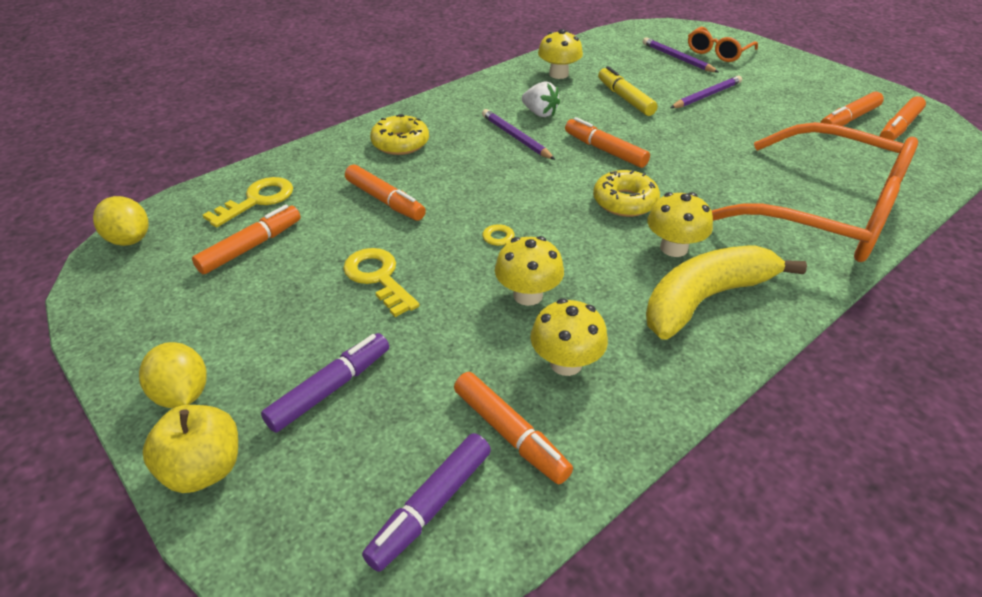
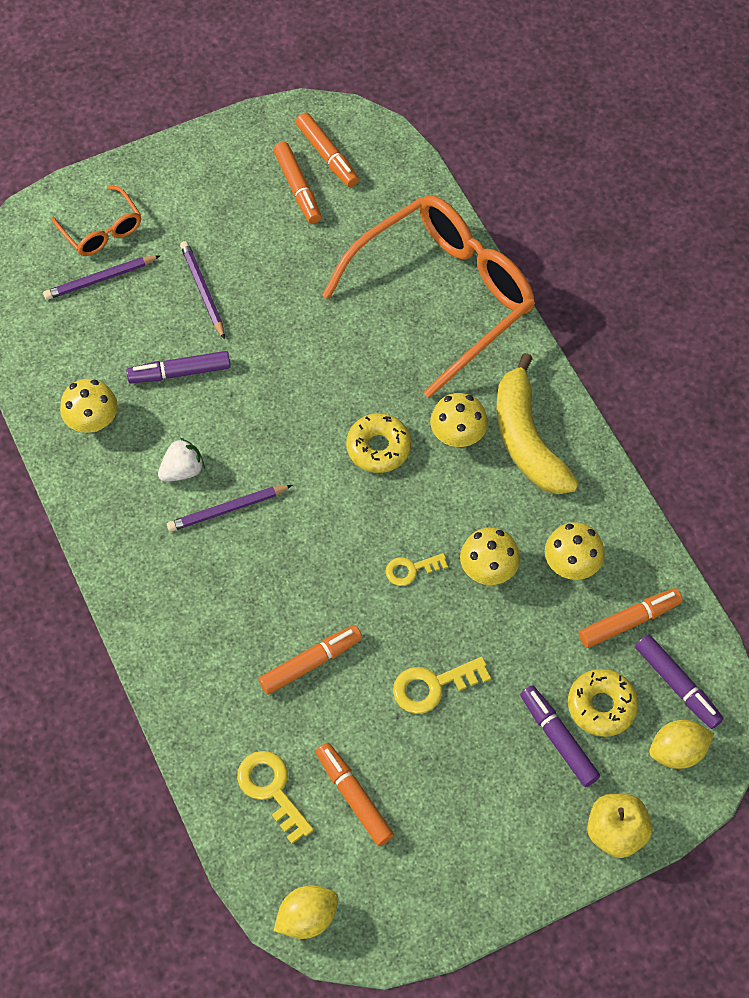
camera: 75 degrees left, 20 degrees up
(182, 394) = (538, 852): yellow lemon -> yellow lemon (677, 752)
(400, 143) = (200, 630): yellow donut -> yellow donut (601, 706)
(604, 150) = (282, 432): orange marker -> none
(625, 98) = (179, 373): yellow marker -> purple marker

